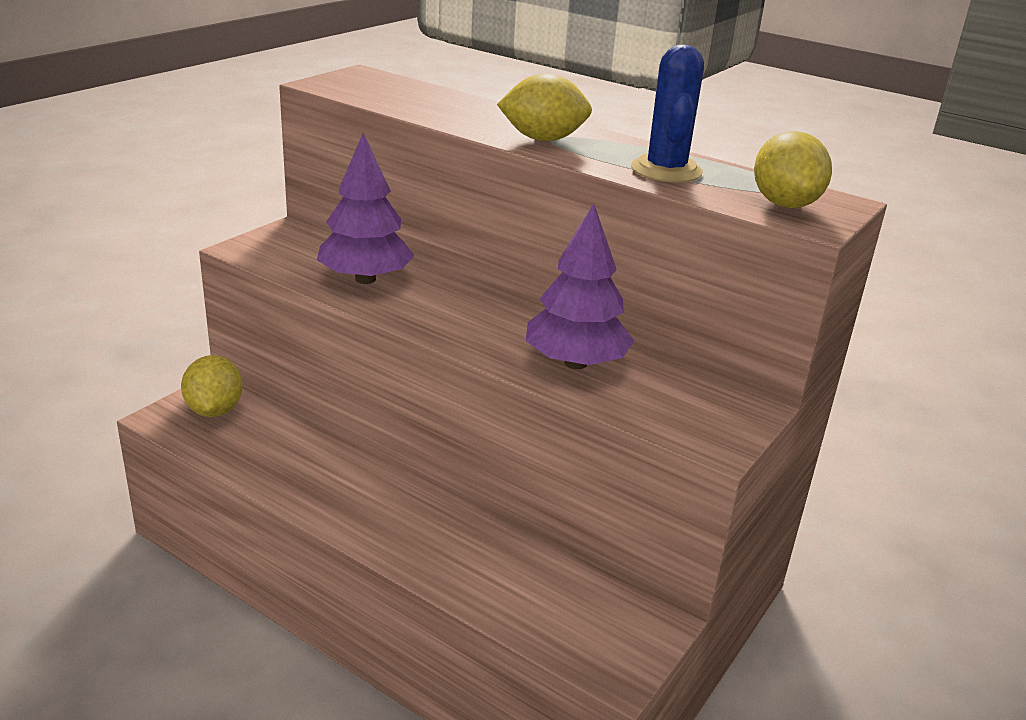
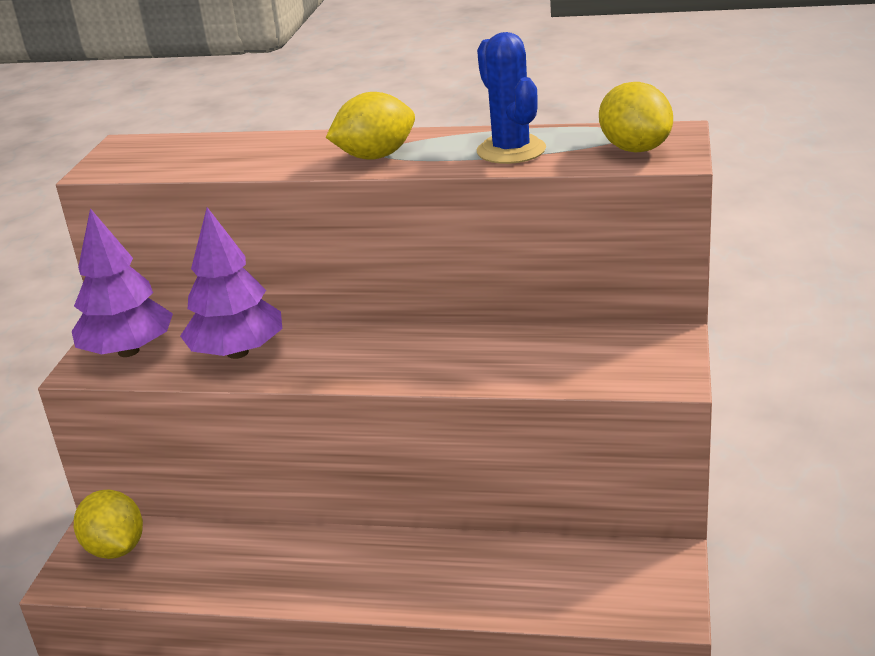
camera: 20 degrees left, 0 degrees up
(575, 363) = (500, 356): purple tree -> purple tree (128, 351)

